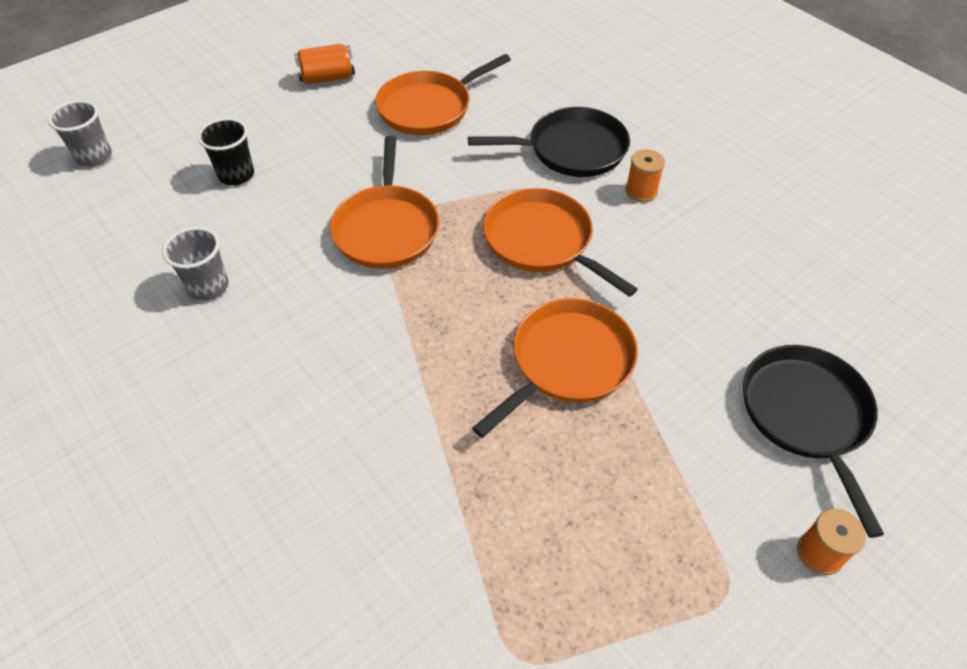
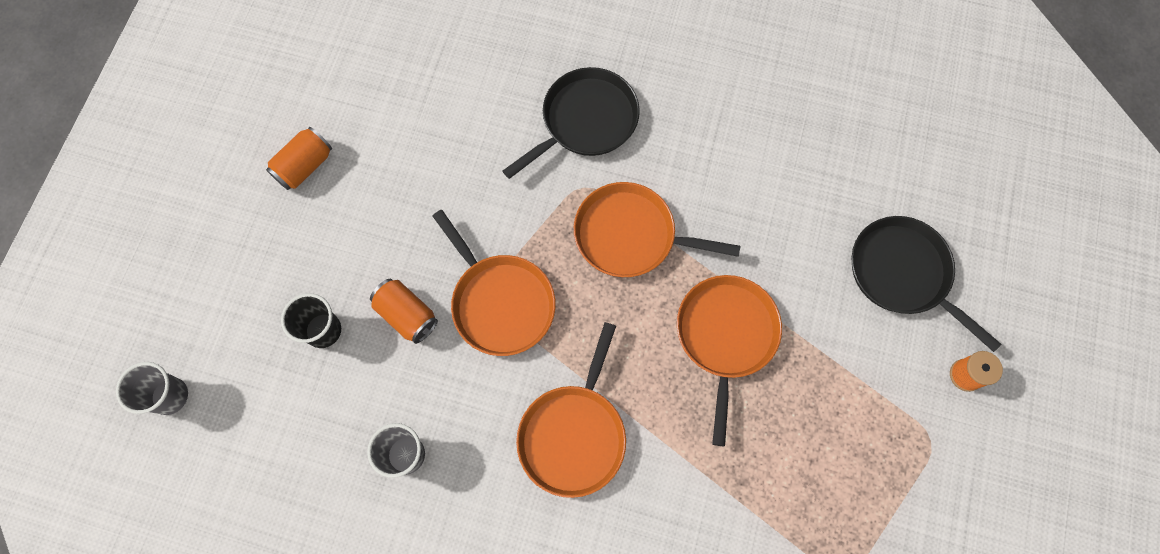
camera: 35 degrees left, 20 degrees up
(306, 198) = (407, 315): none -> orange can
(428, 108) = (429, 146): orange pan -> orange pan (574, 435)
(641, 191) = (670, 134): orange spool -> none

